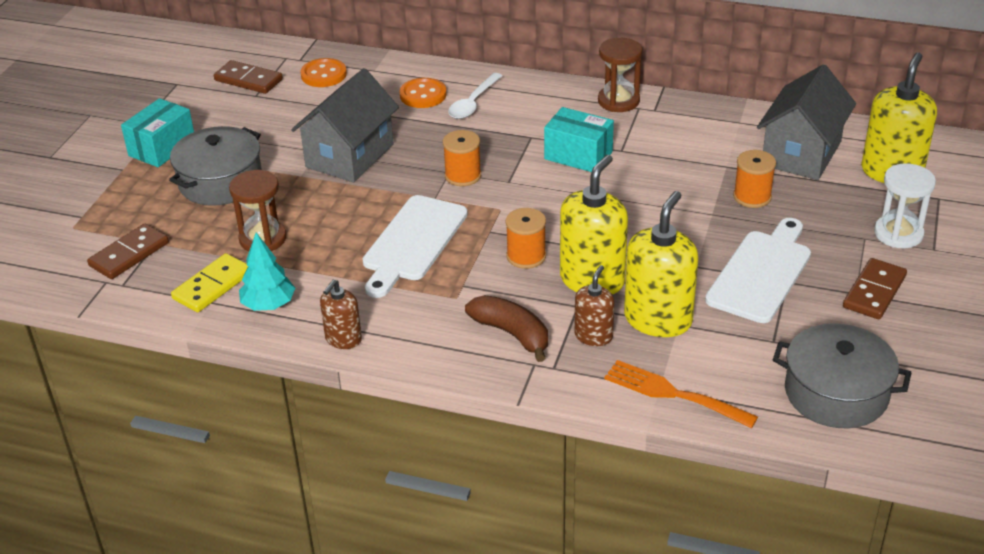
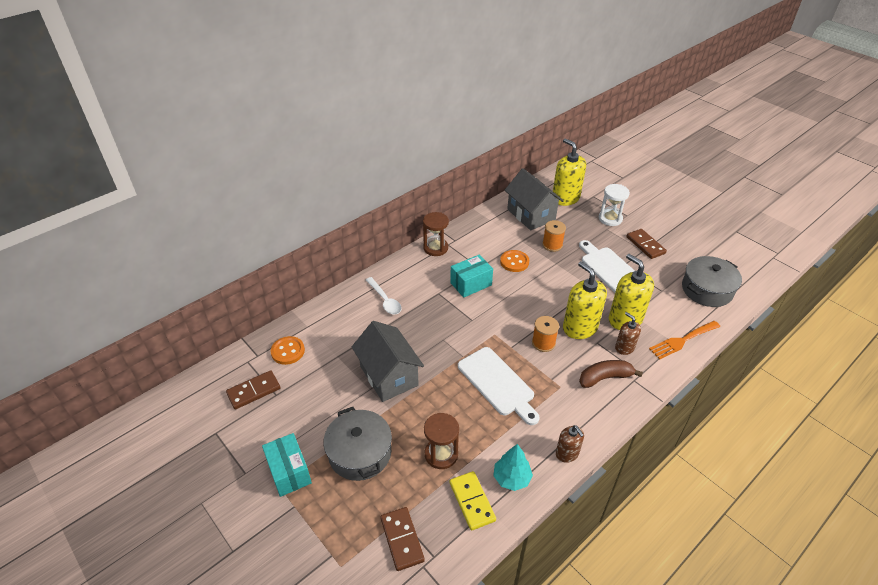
camera: 60 degrees left, 5 degrees up
(423, 95) = (356, 317): orange button -> orange button (514, 262)
(463, 176) = (451, 335): orange spool -> none

